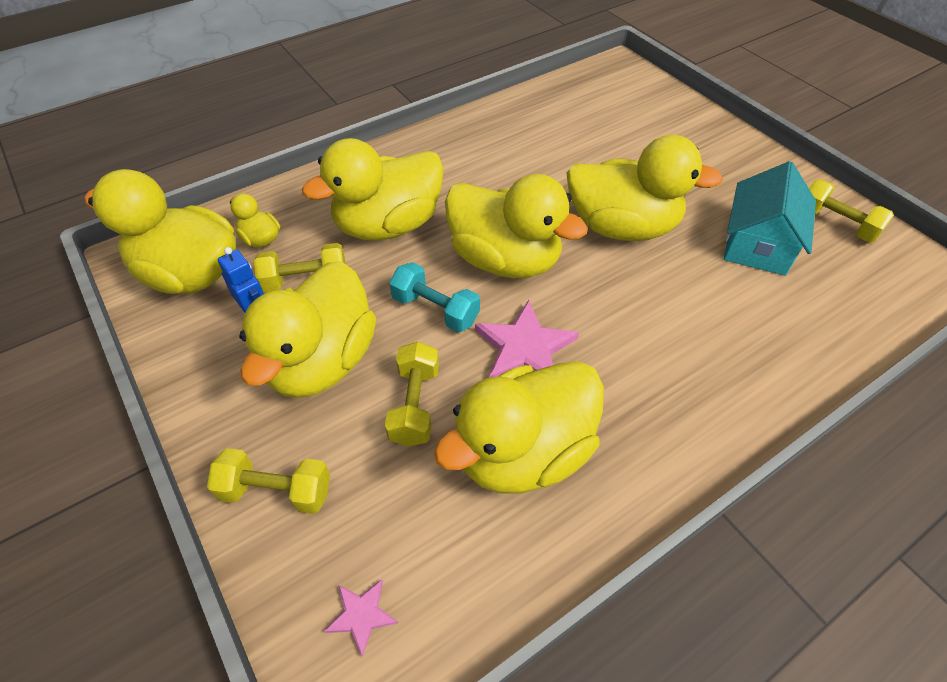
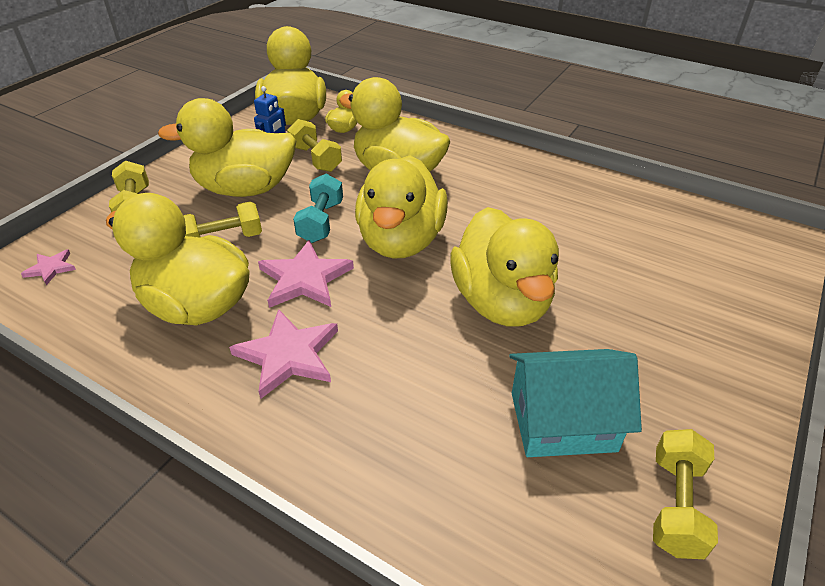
camera: 65 degrees right, 10 degrees down
(631, 389) = (288, 355): none -> pink star

